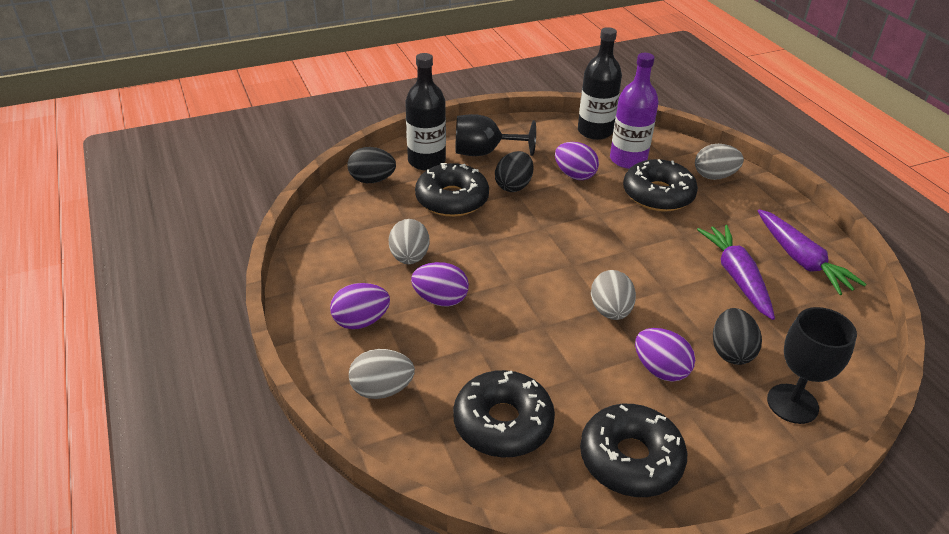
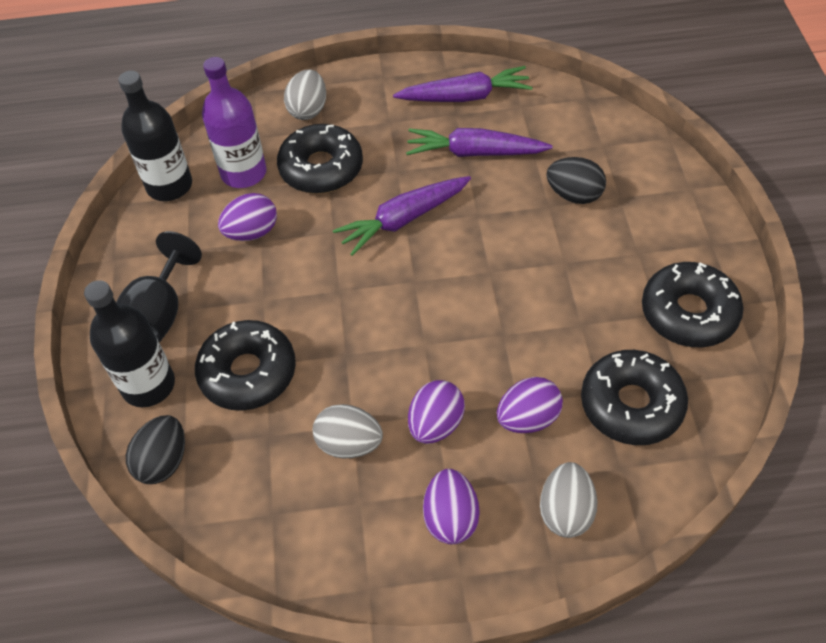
camera: 70 degrees left, 15 degrees up
(513, 186) = (247, 299): black egg -> none
(610, 311) = (496, 269): grey egg -> none
(632, 247) = (403, 220): none -> purple carrot
(660, 370) = (586, 255): purple egg -> purple egg (528, 418)
(792, 404) = (643, 177): black goblet -> none

